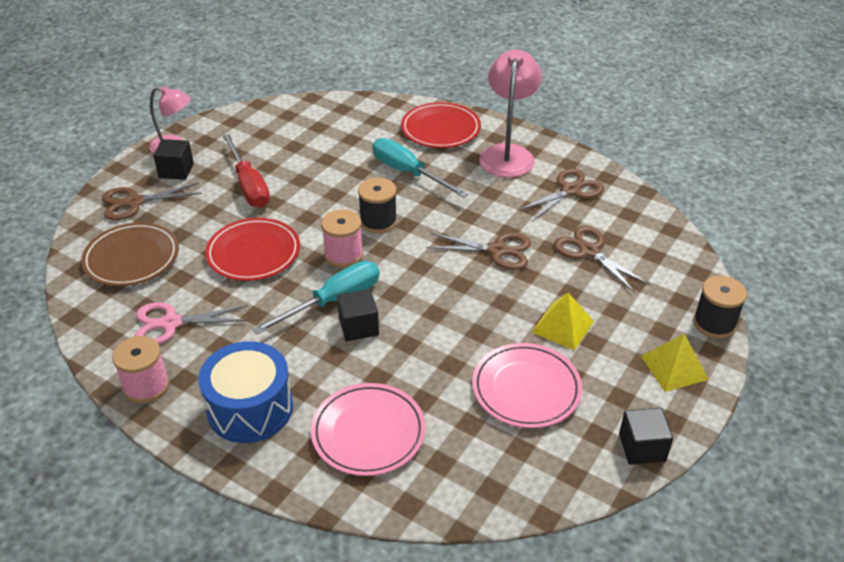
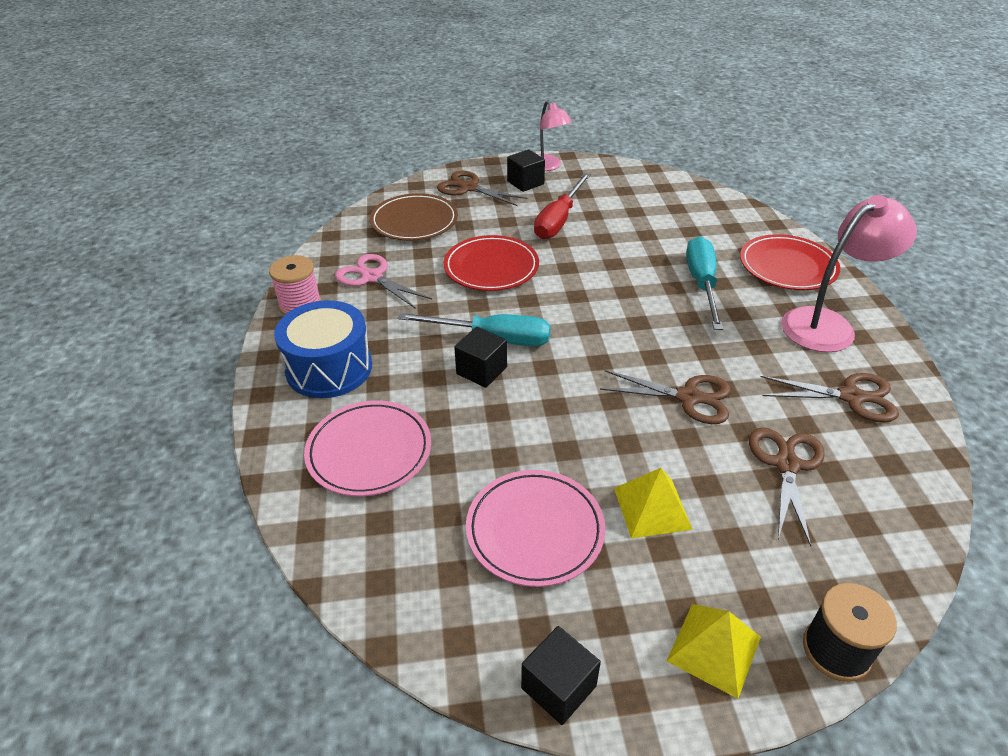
camera: 50 degrees right, 0 degrees up
(343, 255) = (552, 311): pink spool -> none
(378, 221) = (617, 305): black spool -> none
(497, 251) = (688, 397): brown scissors -> brown scissors turned 45 degrees counterclockwise

